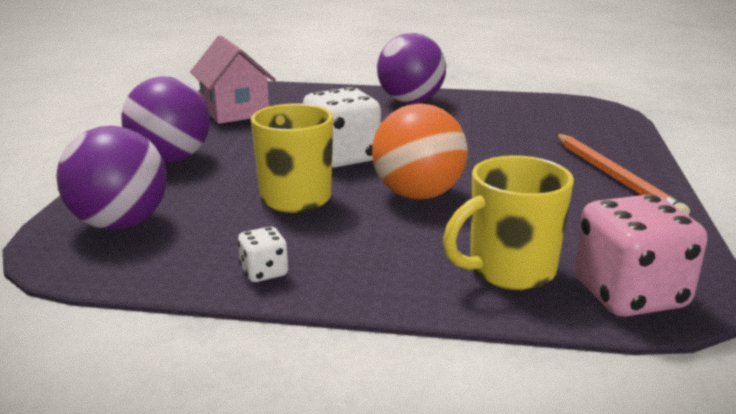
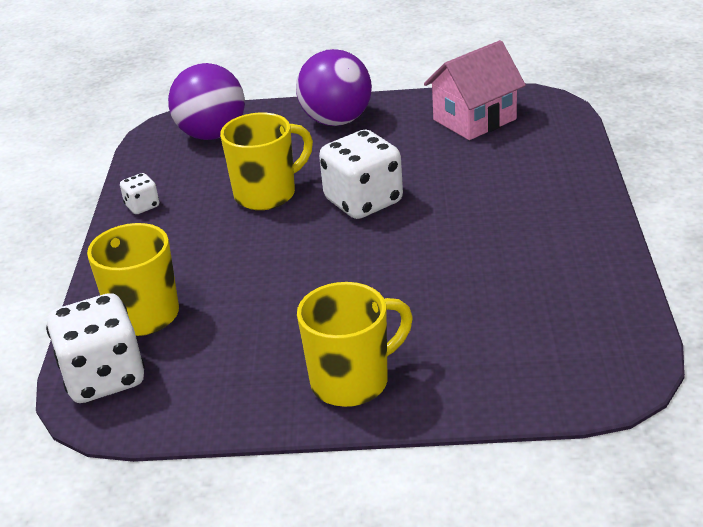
camera: 85 degrees right, 10 degrees up
(410, 101) = (563, 218): purple ball -> none
(418, 194) = (283, 255): orange ball -> none
(615, 177) = (352, 381): orange pencil -> yellow mug
(629, 294) = (104, 377): pink dice -> white dice

